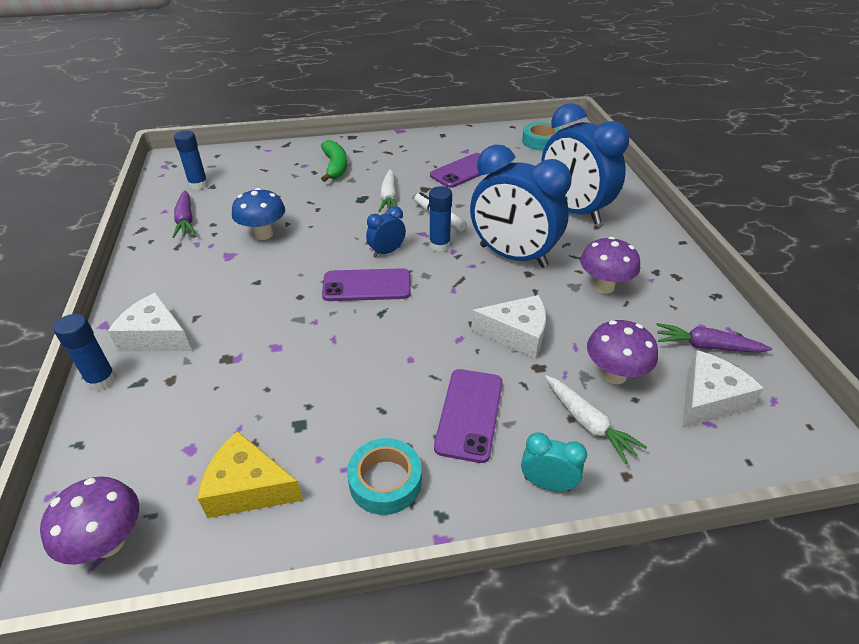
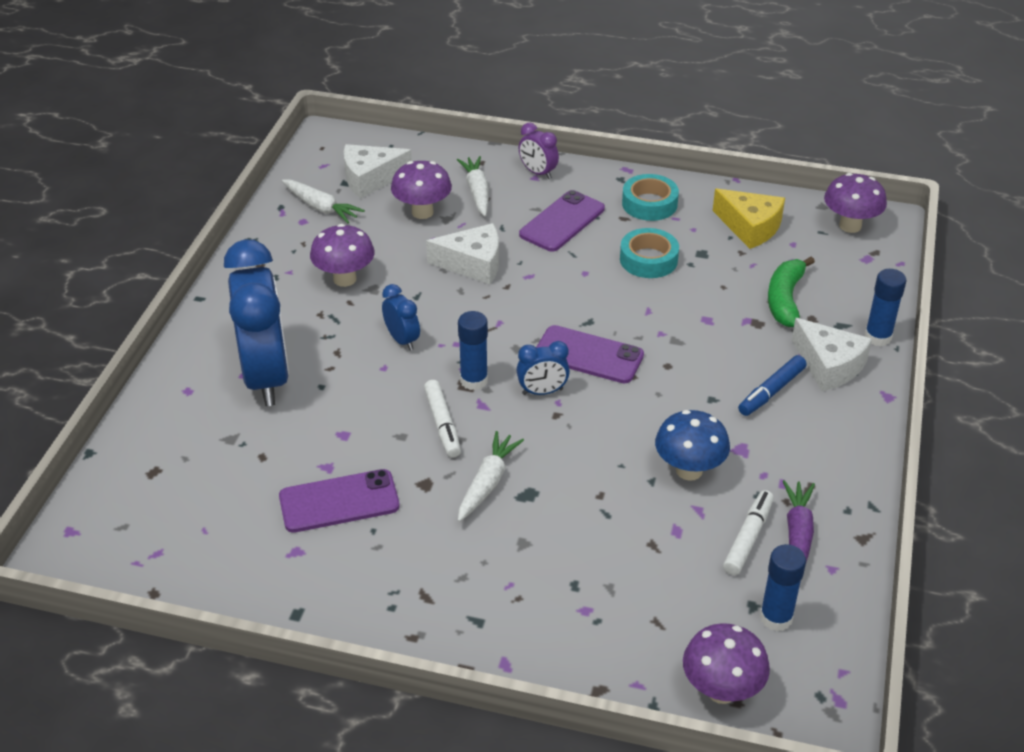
camera: 155 degrees left, 0 degrees up
(208, 300) = (771, 392): none -> blue marker
(218, 212) = (748, 538): none -> white marker
(225, 156) = (721, 690): none -> purple mushroom
(335, 167) = (535, 585): green banana -> green banana (785, 299)
(513, 256) = (402, 340): blue clock -> blue clock, size x0.43
(516, 334) = (473, 264): white cheese -> white cheese turned 150 degrees clockwise
(541, 141) = (153, 530): turquoise tape -> turquoise tape (648, 259)
(547, 483) = (538, 173): turquoise clock -> purple clock
(707, 346) = (321, 207): purple carrot -> white carrot

